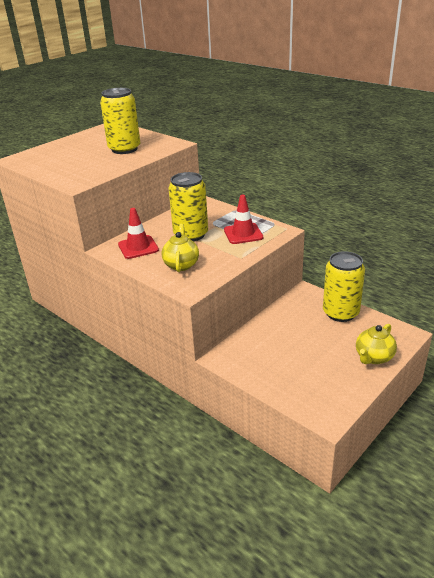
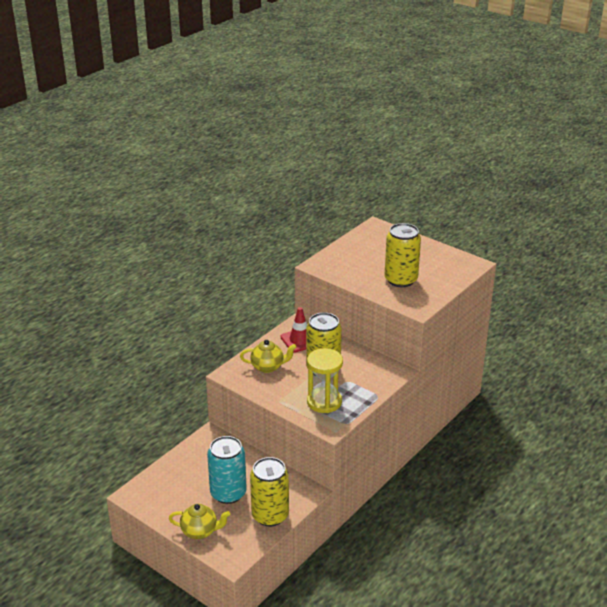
camera: 85 degrees right, 0 degrees up
(243, 234) = (324, 402): red traffic cone -> yellow hourglass
(314, 340) = (228, 493): none -> turquoise can
(373, 357) = (200, 531): yellow teapot -> yellow teapot turned 150 degrees clockwise

